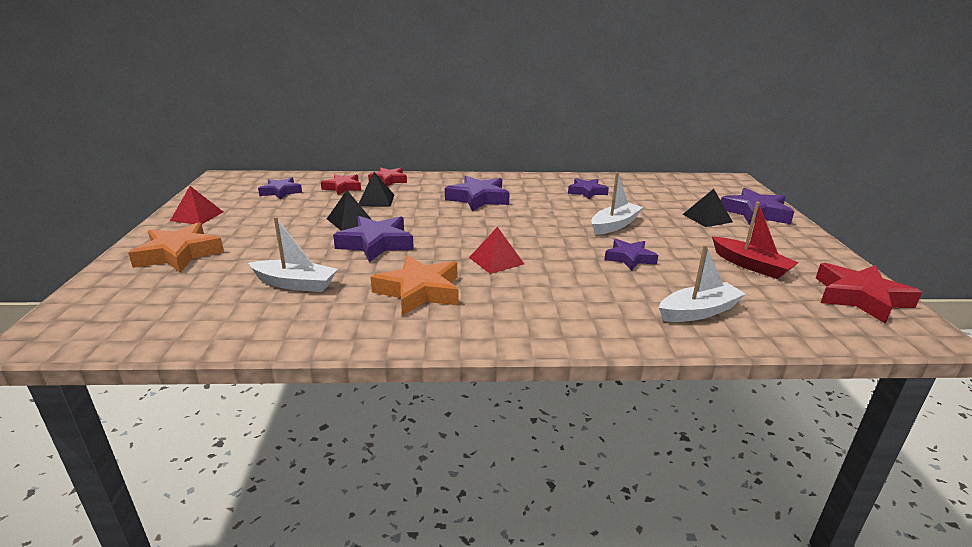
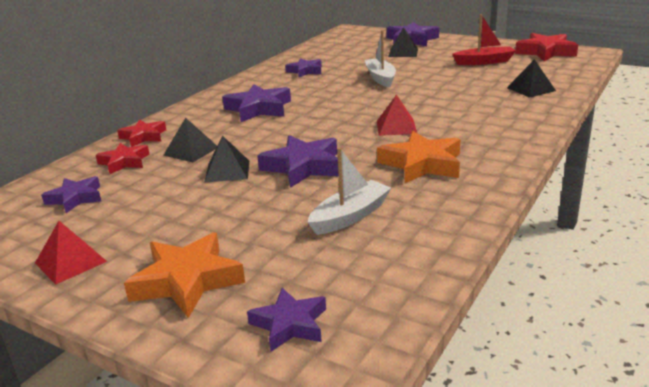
camera: 55 degrees left, 0 degrees up
(629, 258) = (440, 87): purple star -> purple star (290, 324)
(698, 311) = (531, 89): white boat -> black pyramid

